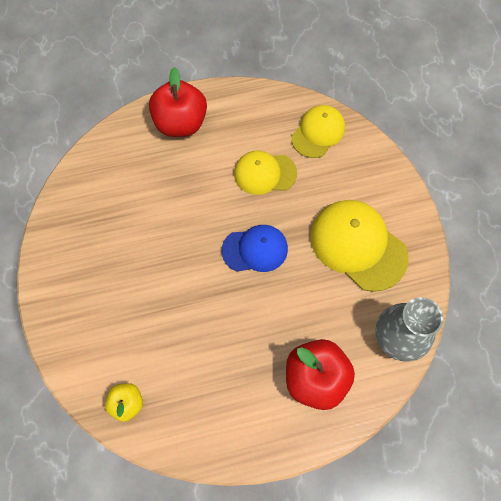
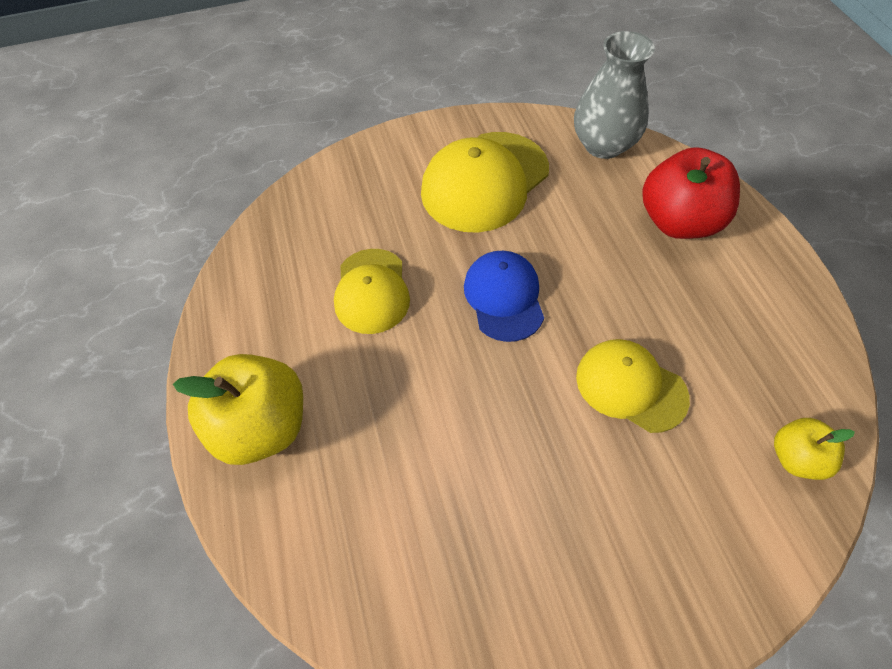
camera: 90 degrees left, 10 degrees down
(181, 123) = (262, 426): red apple -> yellow apple
(318, 132) = (302, 227): yellow cap -> yellow cap (630, 386)

